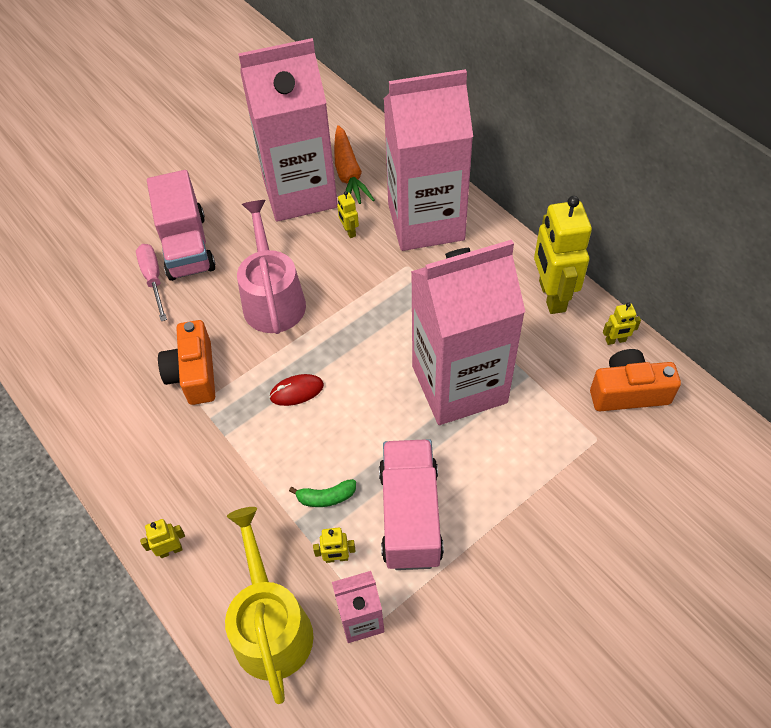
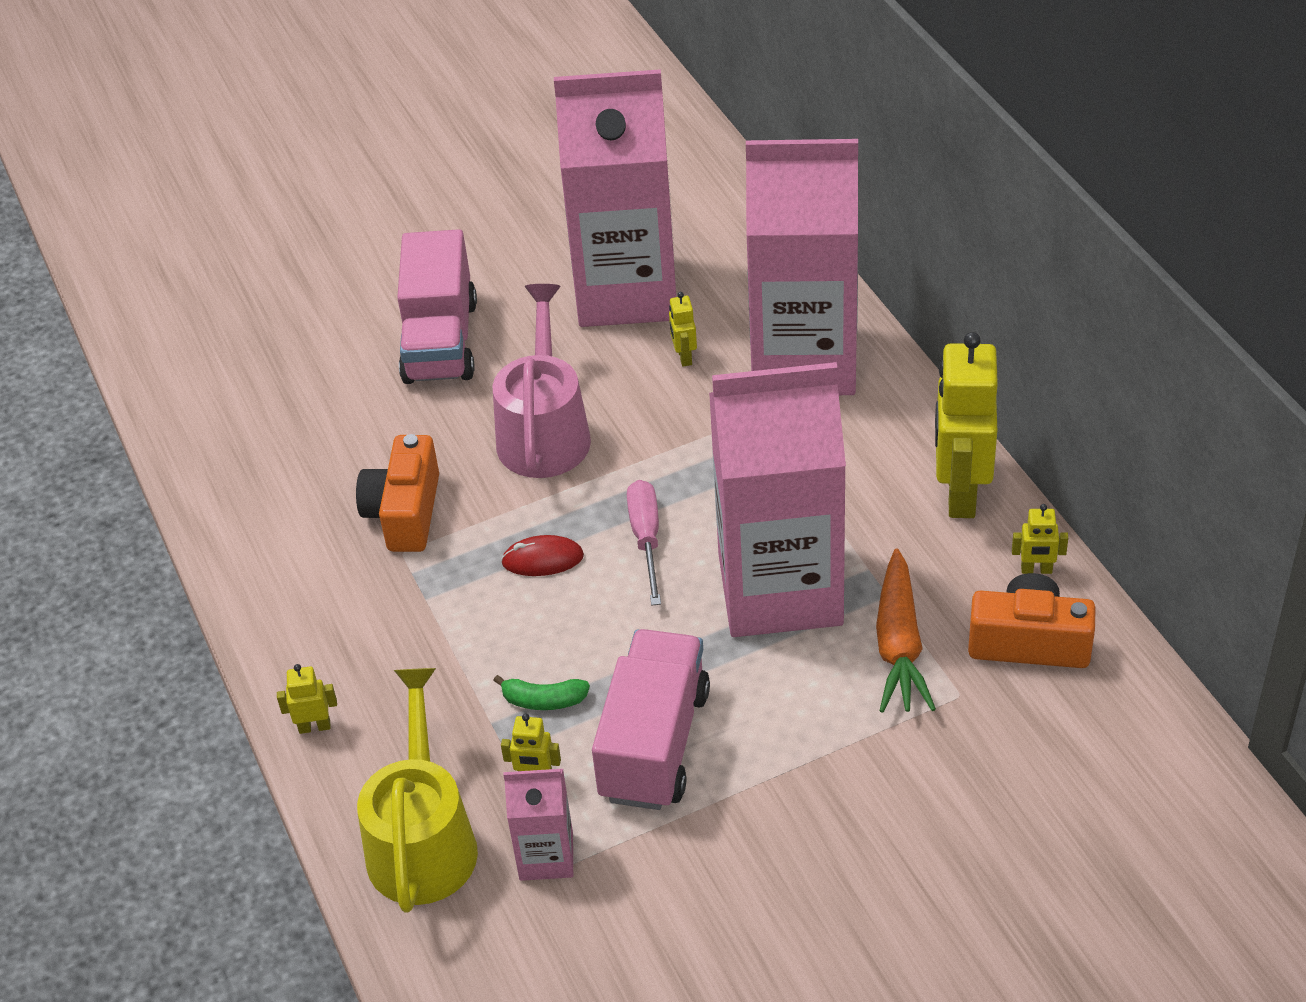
camera: 15 degrees right, 10 degrees down
(153, 279) = (381, 379): pink screwdriver -> pink screwdriver (646, 539)
(348, 173) = (708, 275): orange carrot -> orange carrot (899, 645)

